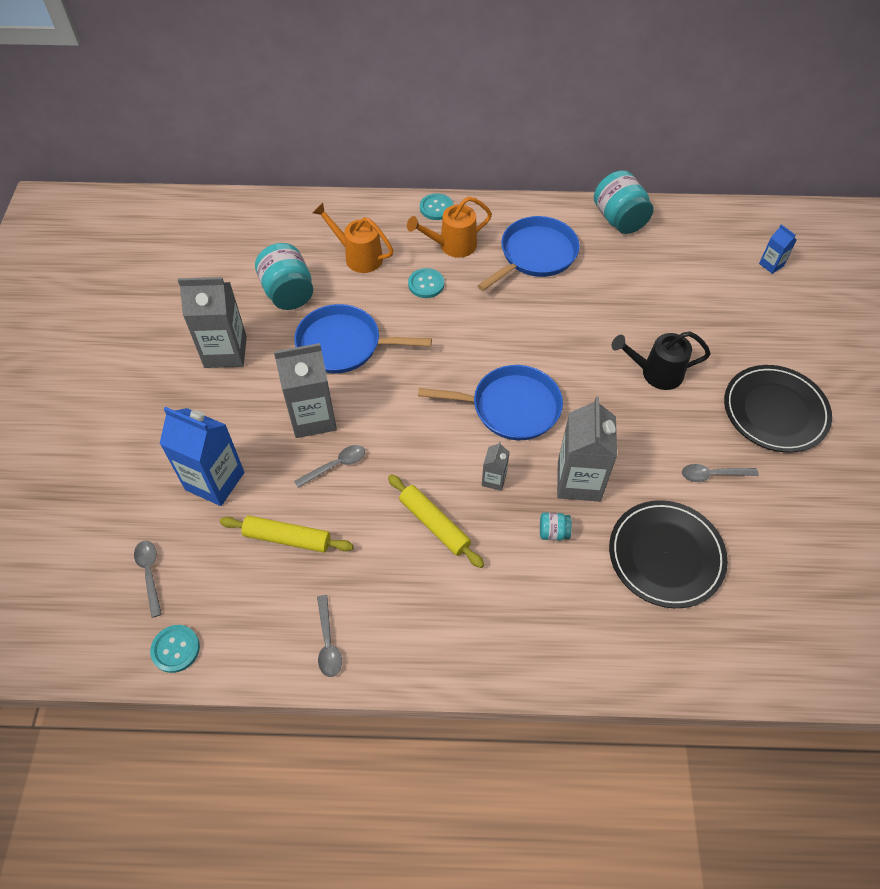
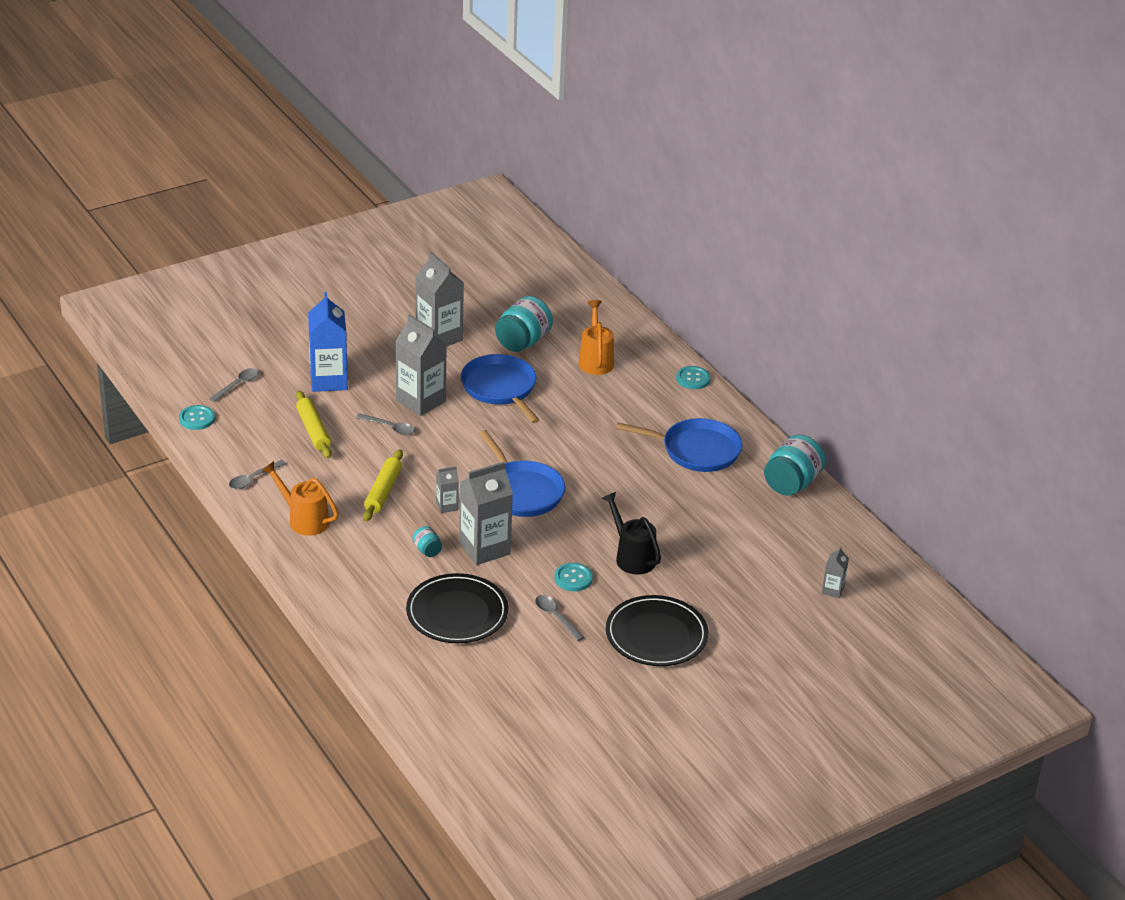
camera: 55 degrees right, 20 degrees down
(426, 284) = (602, 405): turquoise button -> turquoise button (573, 578)
(452, 246) = (658, 403): orange watering can -> orange watering can (304, 520)
(771, 265) = (832, 590): blue carton -> grey carton

